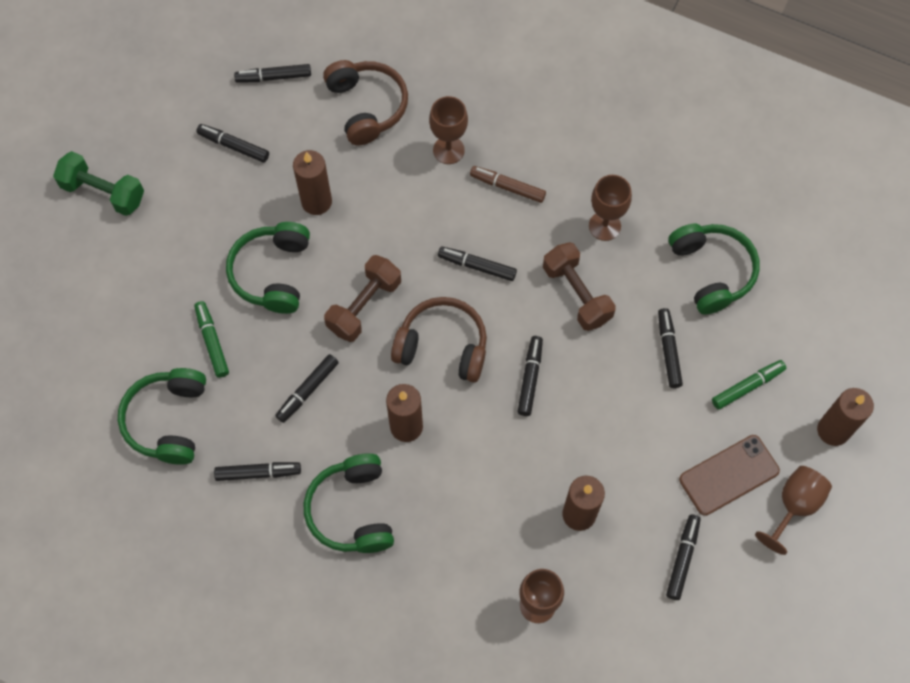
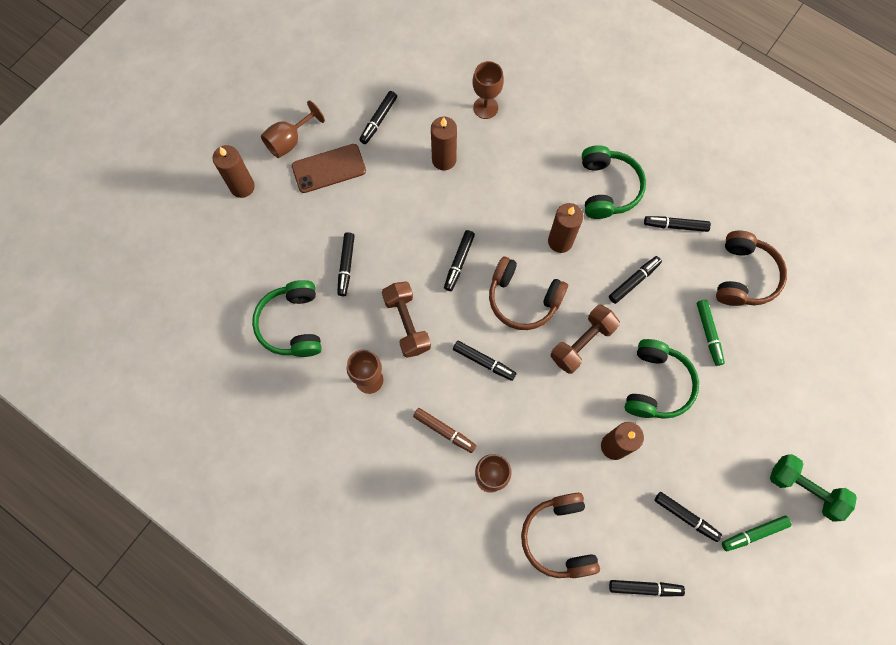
camera: 170 degrees left, 5 degrees up
(168, 420) = (744, 276): green headphones -> brown headphones
(747, 386) = (294, 228): green marker -> green marker (754, 533)

